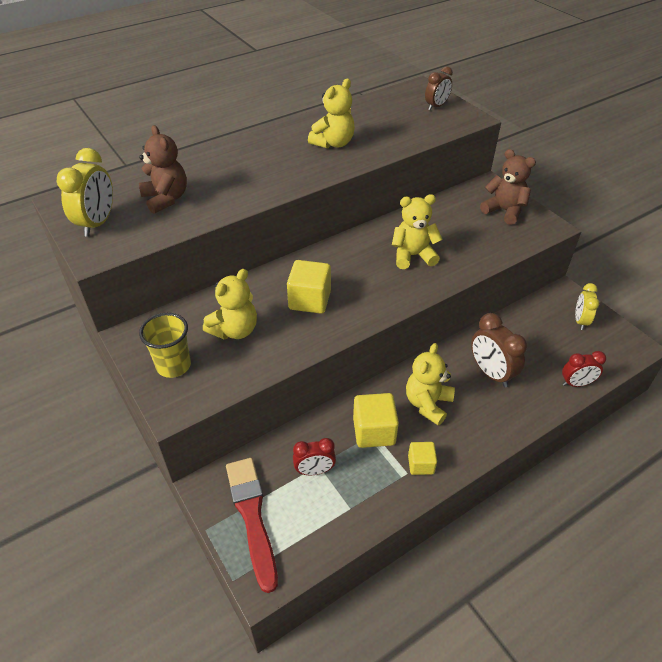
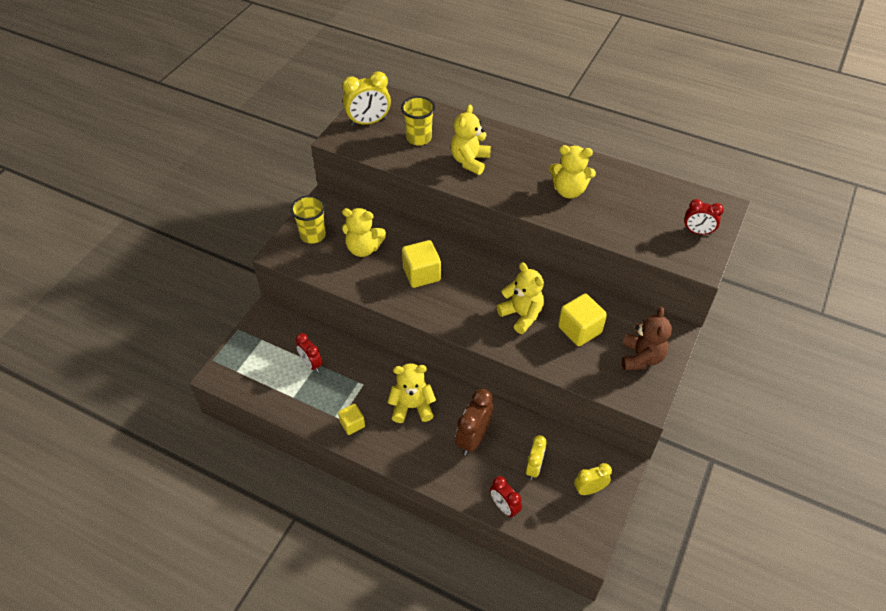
camera: 60 degrees right, 5 degrees up
(166, 199) = (419, 138): brown teddy bear -> yellow cup
(236, 180) = (470, 161): none -> yellow teddy bear
(252, 516) = (259, 347): red brush -> none
(374, 431) = (365, 383): yellow cube -> yellow cube (579, 330)
(436, 106) = (697, 232): brown clock -> red clock
(543, 345) = (534, 468): none -> yellow clock

